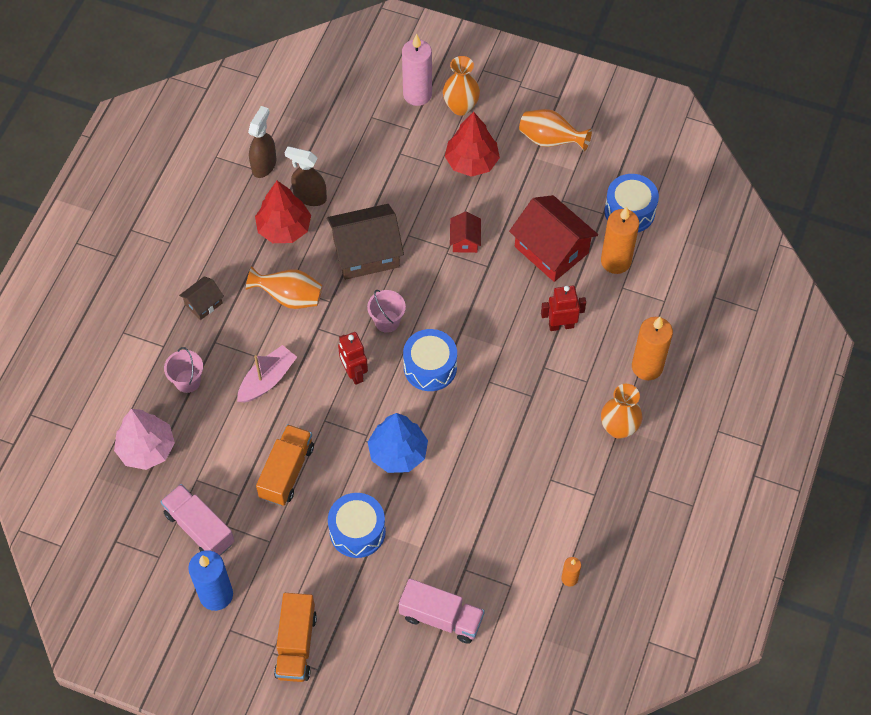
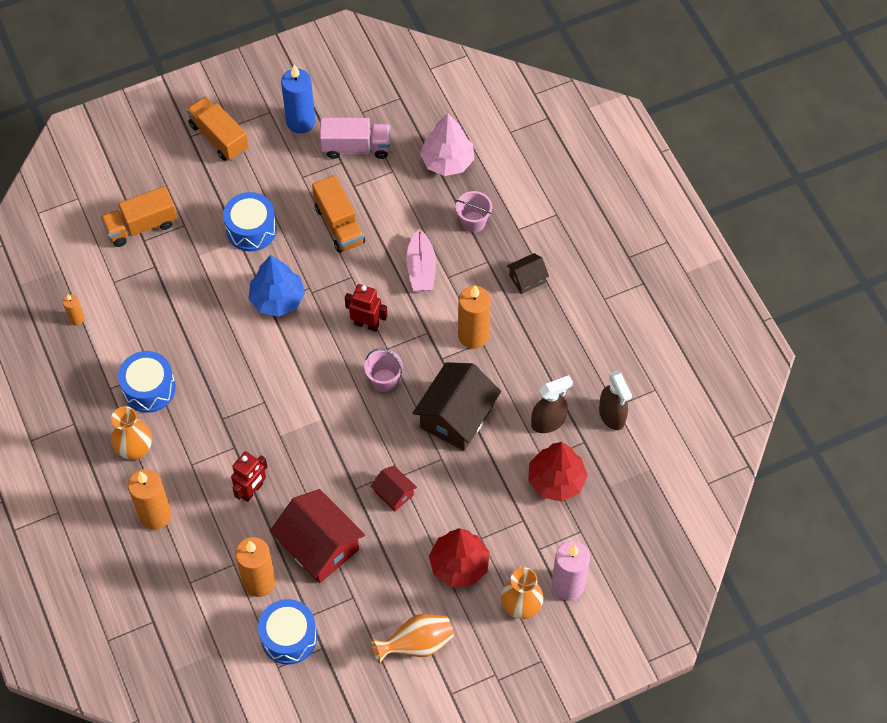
camera: 135 degrees right, 0 degrees up
(203, 303) = (527, 279): brown house -> brown house turned 60 degrees clockwise
(284, 228) = (537, 381): red tree -> red tree (556, 480)
(289, 297) = (473, 335): orange vase -> orange candle
(430, 367) = (317, 375): blue drum -> blue drum (149, 388)
(441, 617) = (141, 226): pink truck -> orange truck
(551, 250) = (319, 546): red house -> red house turned 45 degrees clockwise

